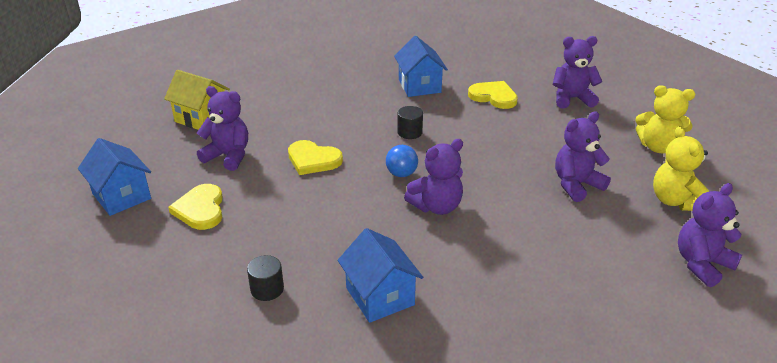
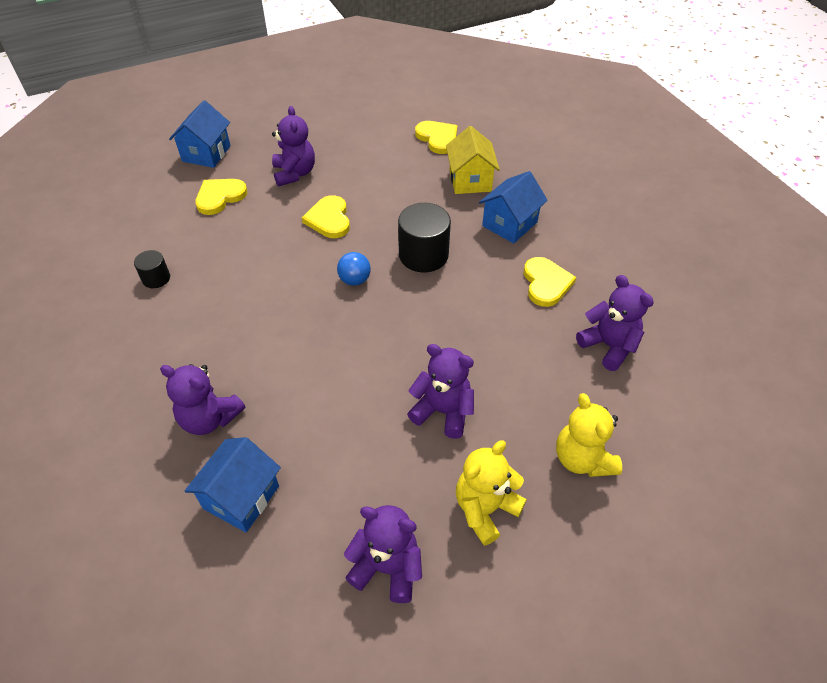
camera: 55 degrees right, 15 degrees up
(201, 118) = (331, 132): yellow house -> yellow house (470, 180)
(285, 75) = (437, 138): none -> yellow heart
(380, 296) = (186, 343): blue house -> blue house (241, 497)
(409, 132) = (423, 255): black cylinder -> black cylinder, size x1.85
(436, 206) = (325, 324): purple teddy bear -> purple teddy bear (209, 418)

